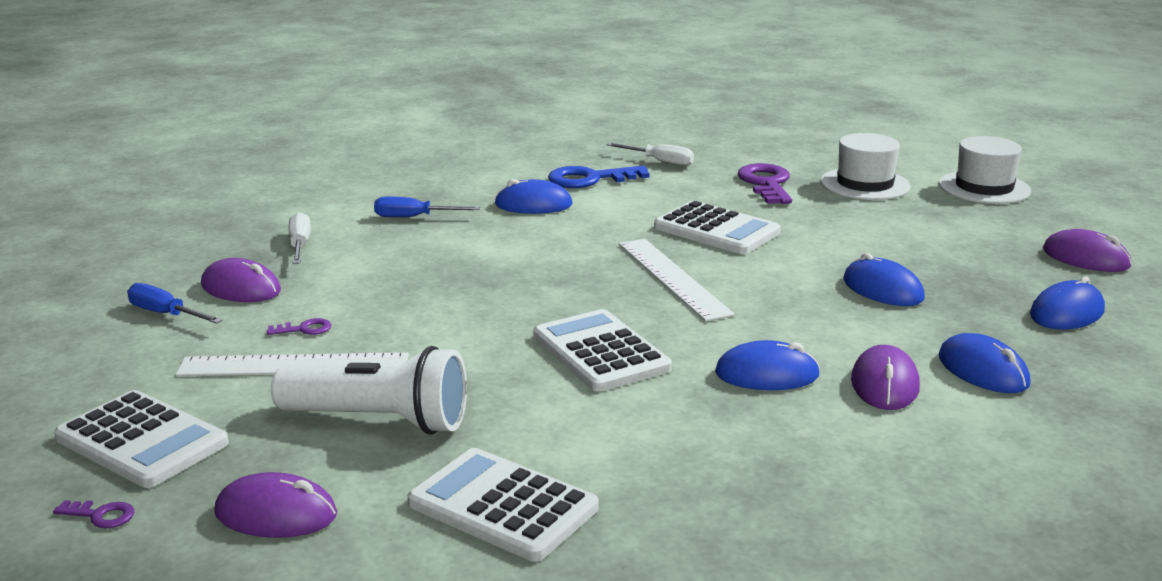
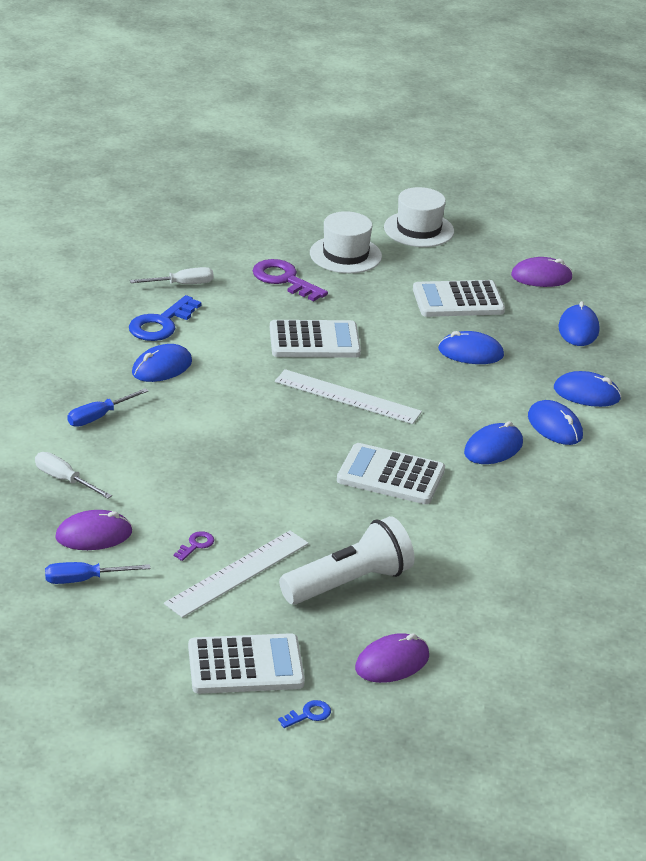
camera: 45 degrees left, 10 degrees up
(101, 515) = (308, 714): purple key -> blue key
(503, 506) = (487, 596): white calculator -> white calculator (458, 300)
(884, 384) = (555, 426): purple mouse -> blue mouse

